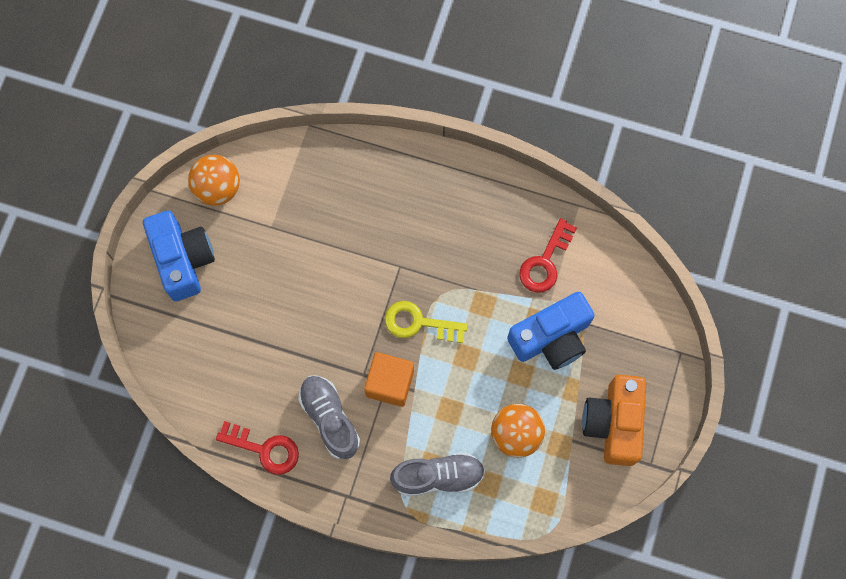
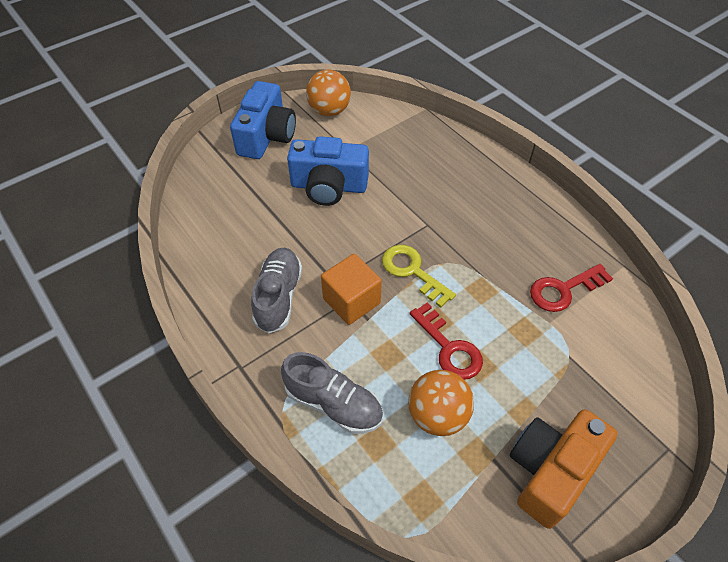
camera: 35 degrees right, 20 degrees down
(264, 449) = (207, 286): red key -> red key (449, 348)
(551, 338) = (530, 353): blue camera -> blue camera (329, 186)

